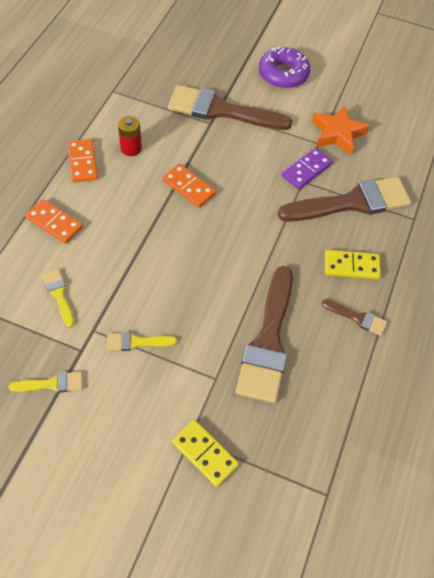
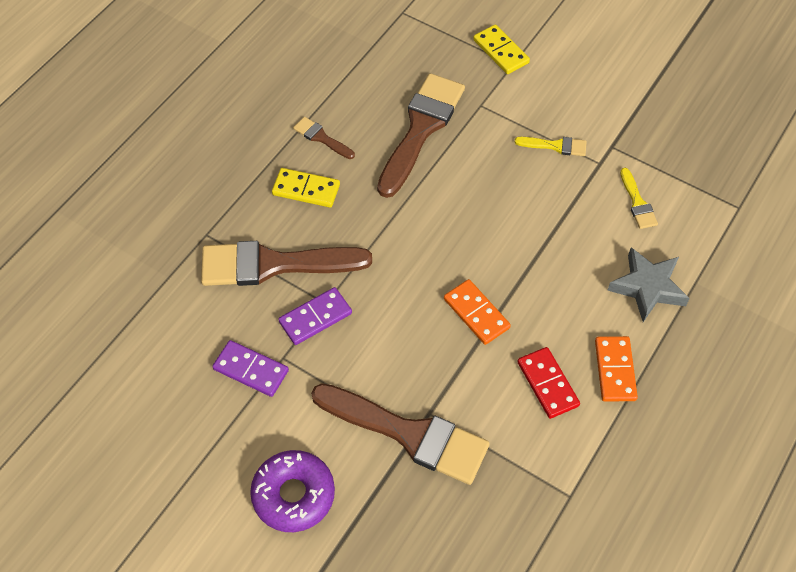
camera: 165 degrees left, 0 degrees up
(51, 384) = (640, 121): yellow brush -> none
(54, 223) = (647, 287): orange domino -> grey star
(131, 148) = (547, 384): red battery -> red domino
(337, 133) = (251, 370): orange star -> purple domino

